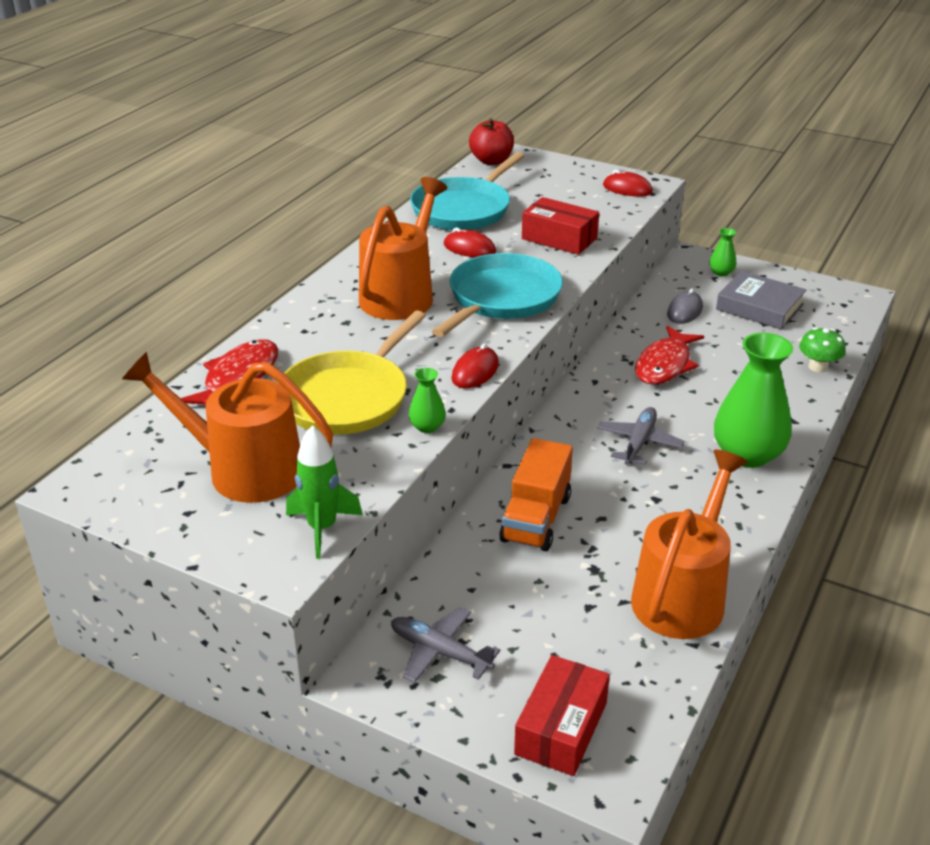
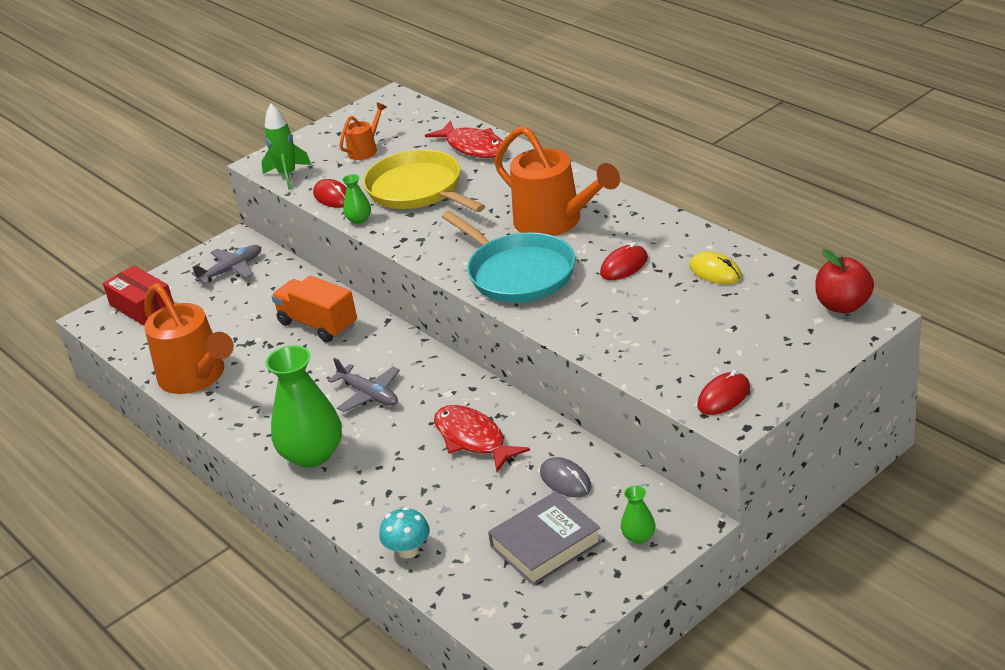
camera: 115 degrees right, 0 degrees up
(243, 469) = (365, 149): orange watering can -> orange watering can, size x0.49
(464, 209) = (715, 272): turquoise pan -> yellow mouse
(475, 371) = (413, 247): red mouse -> red mouse (333, 197)
(559, 238) = (618, 324): red box -> none
(818, 367) = (408, 550): green mushroom -> turquoise mushroom

